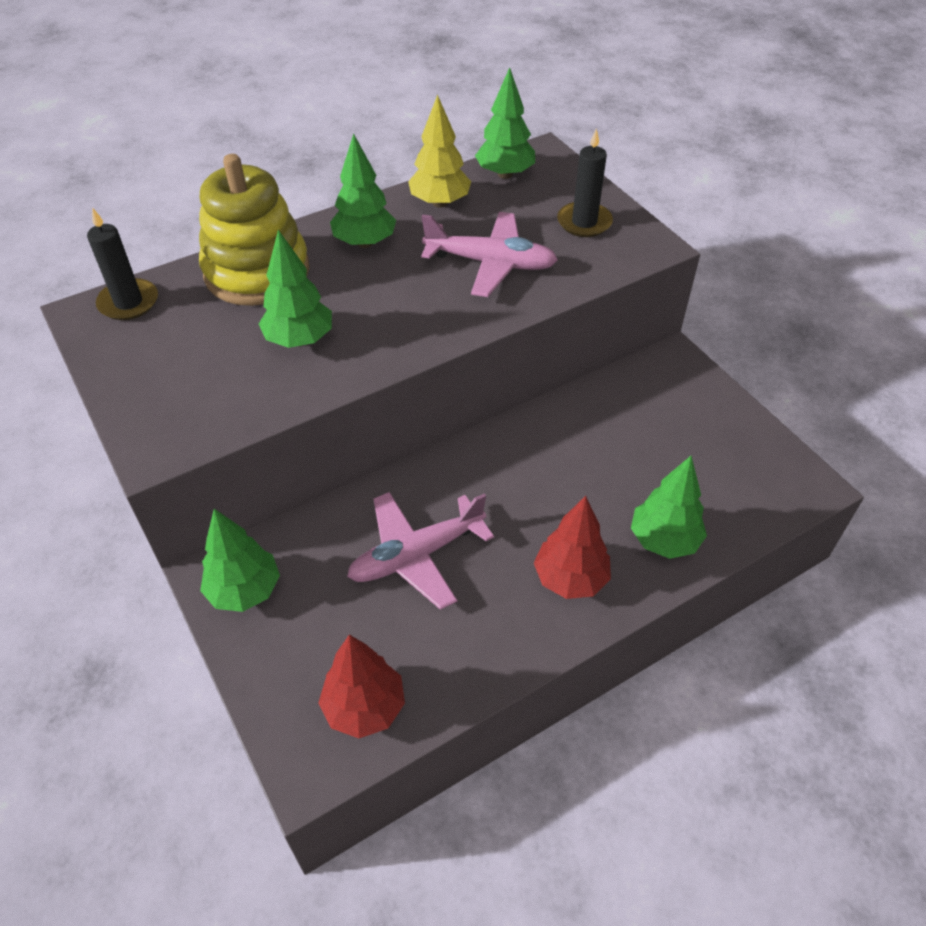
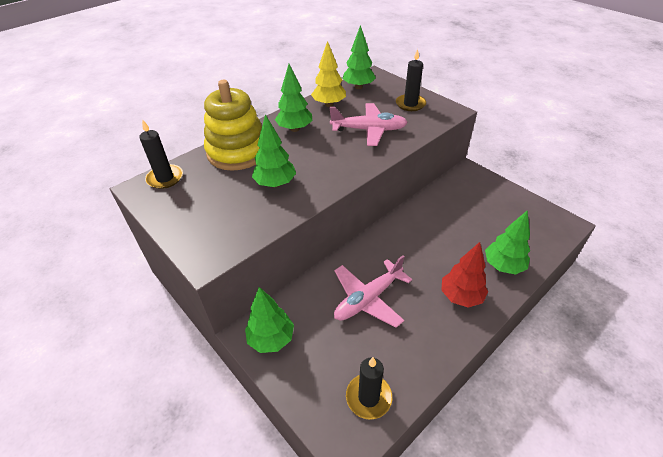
camera: 10 degrees left, 5 degrees down
(364, 707) = (368, 397): red tree -> black candle

